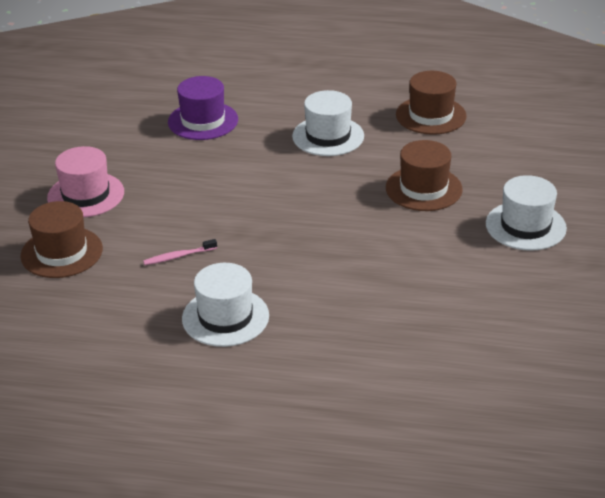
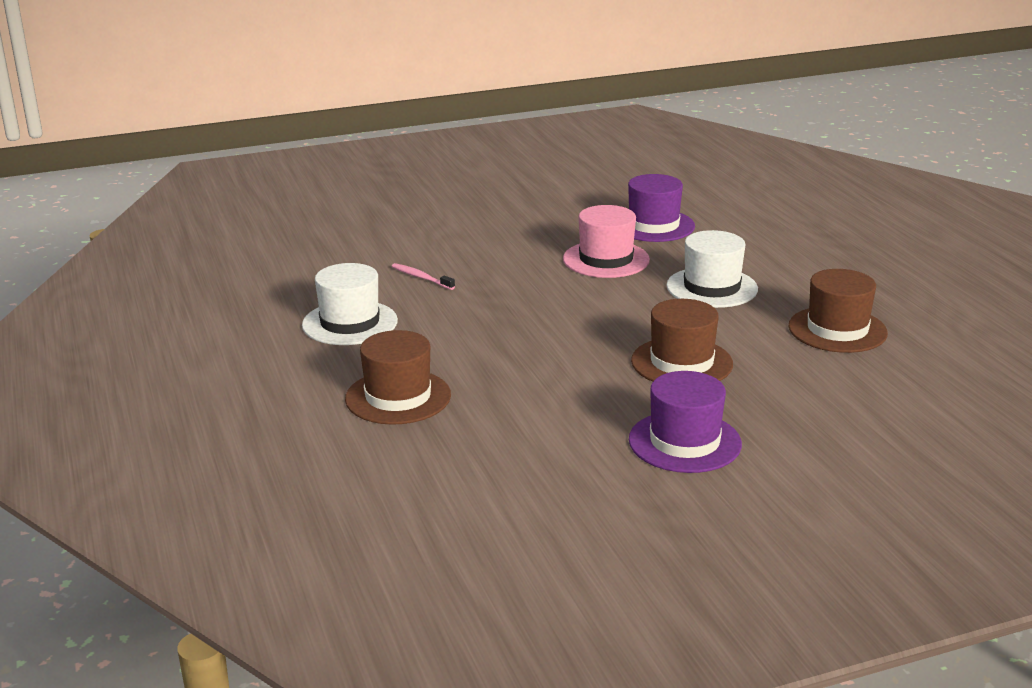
camera: 60 degrees right, 10 degrees down
(61, 252) = (377, 232): brown hat -> brown hat (398, 397)
(86, 195) = (470, 216): pink hat -> pink hat (606, 259)
(525, 226) = (684, 442): white hat -> purple hat

